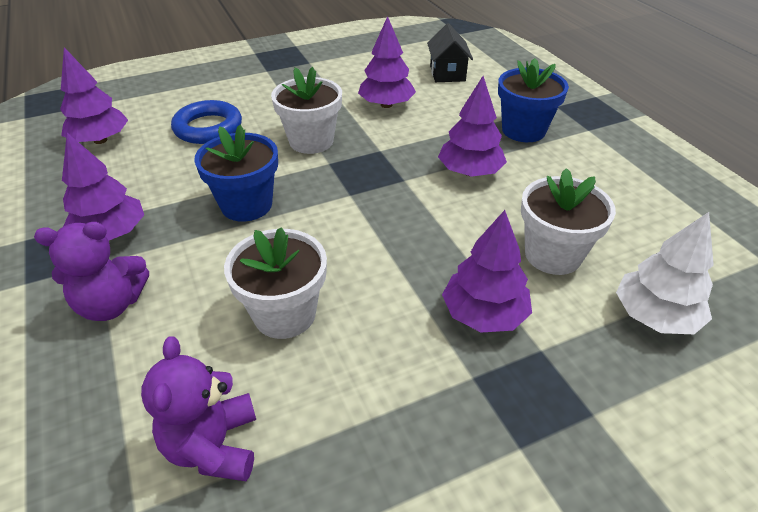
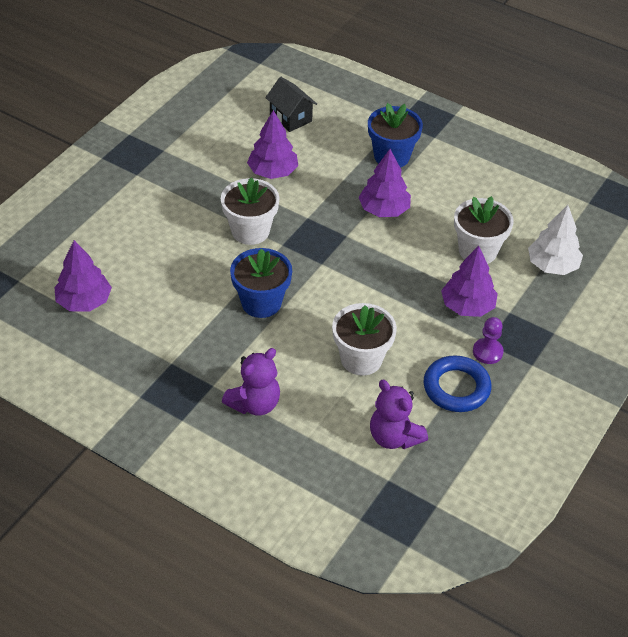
camera: 35 degrees left, 5 degrees up
(111, 234) = (195, 365): purple tree -> none
(208, 128) = (157, 253): blue ring -> blue ring (456, 388)
(462, 391) = (487, 352): none -> purple pawn

